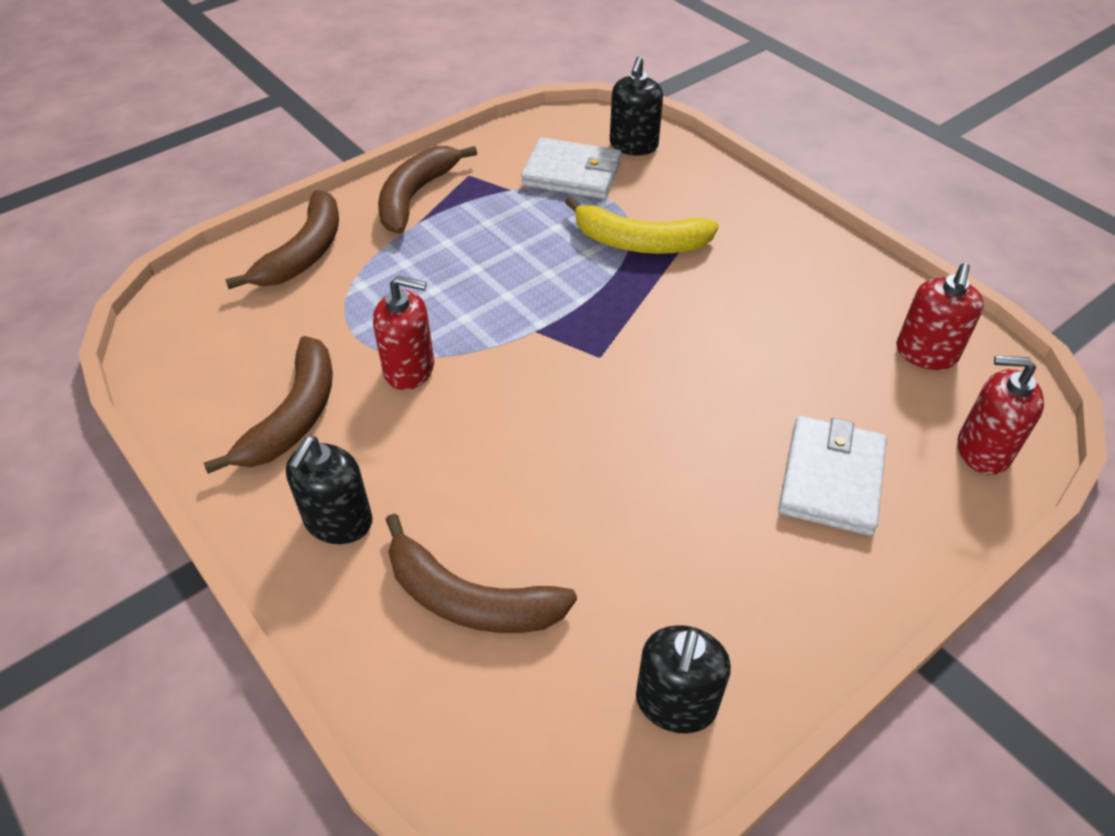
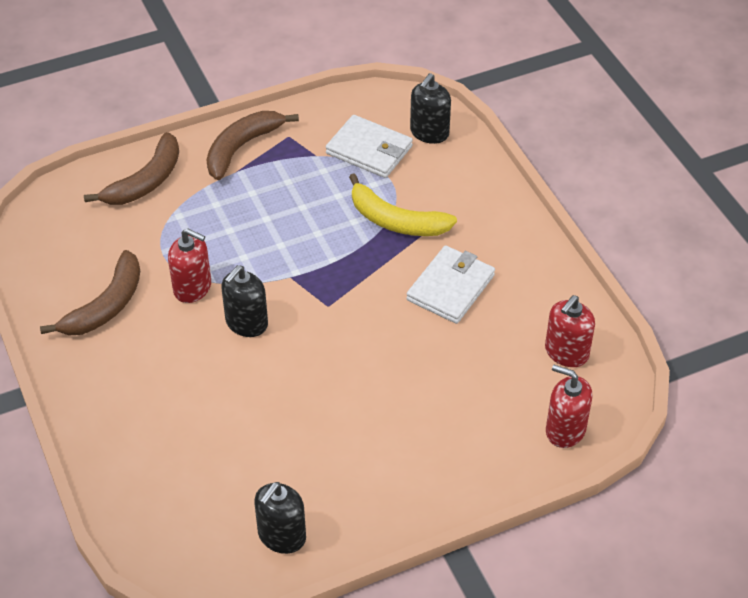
camera: 15 degrees right, 0 degrees up
(338, 521) = (115, 383): black soap dispenser -> black soap dispenser (246, 323)
(469, 599) = (180, 448): brown banana -> none
(831, 478) = (448, 425): white wallet -> white wallet (450, 287)

